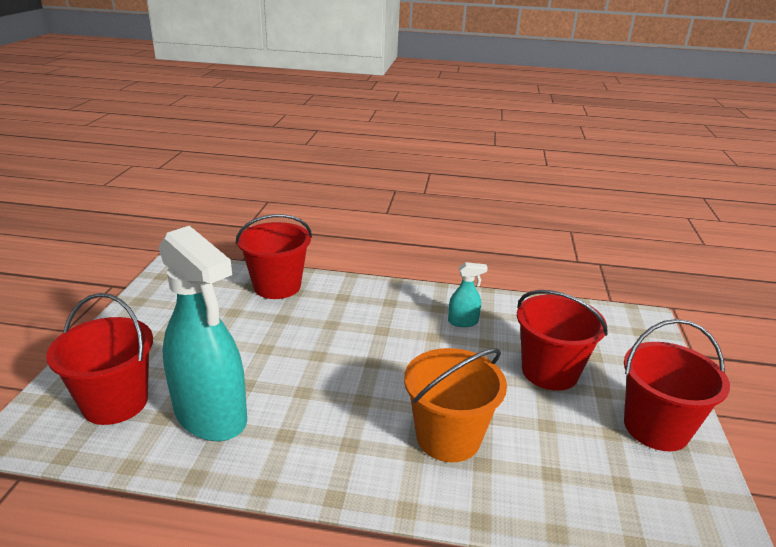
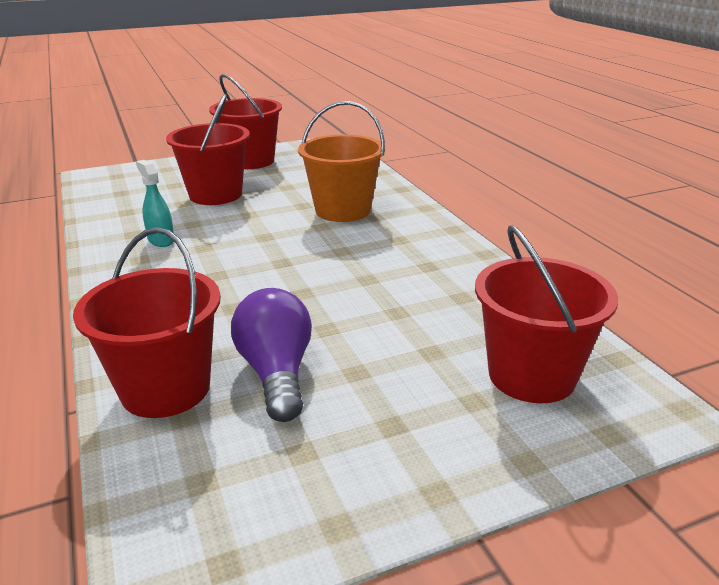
camera: 120 degrees left, 0 degrees up
(211, 415) = (460, 308): turquoise spray bottle -> none
(247, 317) = (276, 373): none -> purple light bulb

